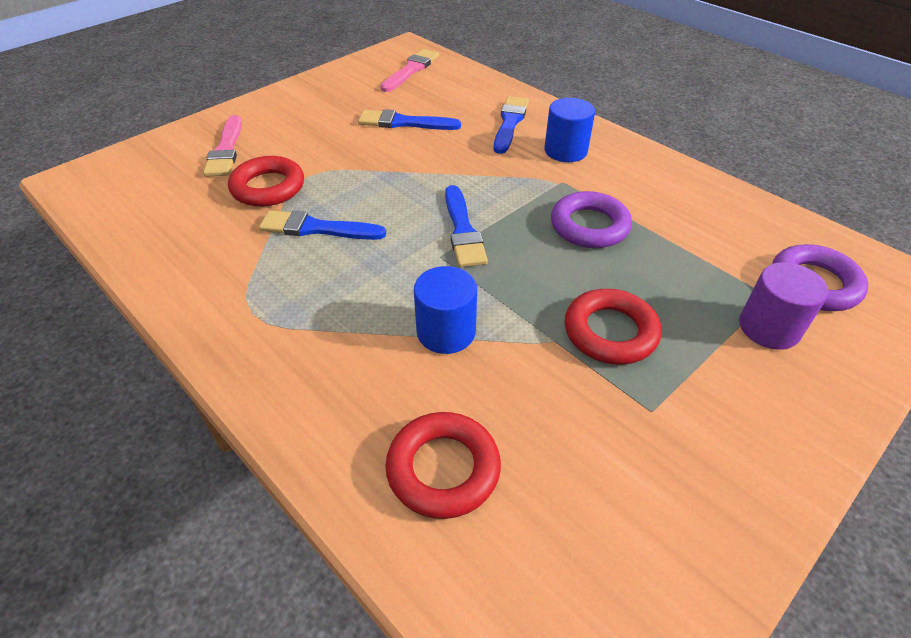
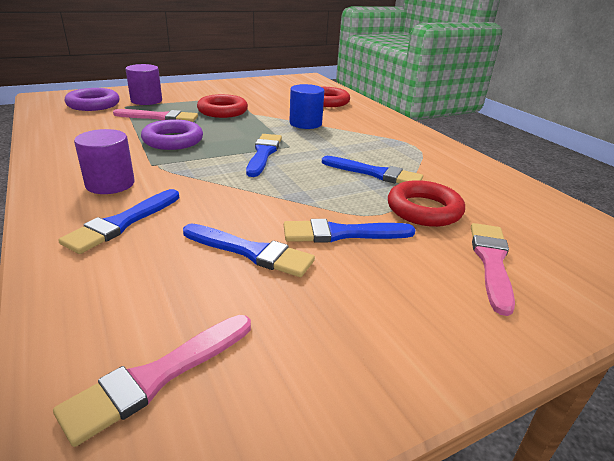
camera: 165 degrees left, 15 degrees down
(343, 148) = (342, 234): none -> blue brush
(565, 151) = (110, 184): blue cylinder -> purple cylinder
(673, 276) = (160, 117): none -> pink brush

